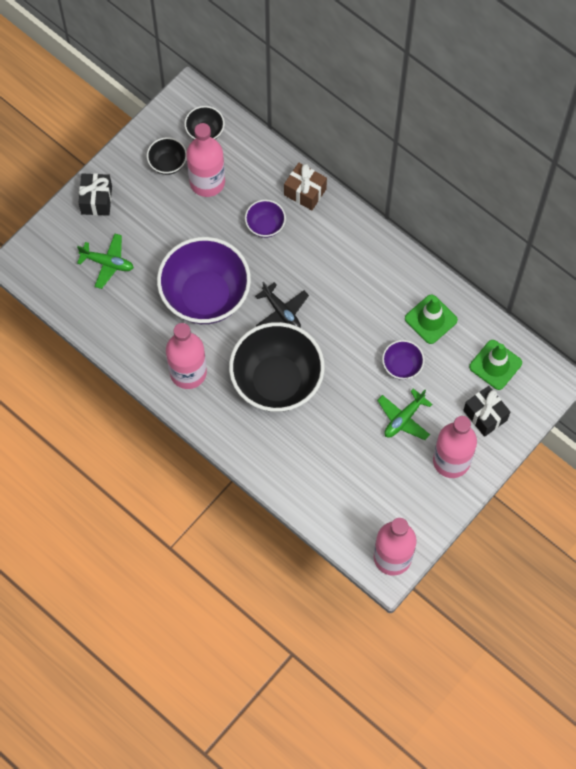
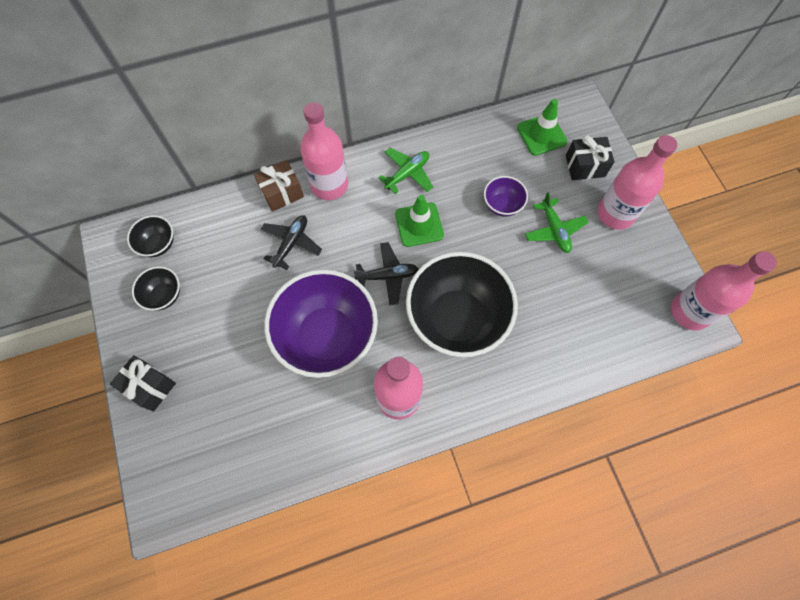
camera: 60 degrees left, 0 degrees up
(107, 263) = (227, 414): green plane -> green plane (407, 173)
(207, 182) = (210, 270): pink bottle -> pink bottle (329, 185)
(265, 226) = (291, 243): purple bowl -> black plane
(431, 319) = (470, 160): green traffic cone -> green traffic cone (419, 225)

